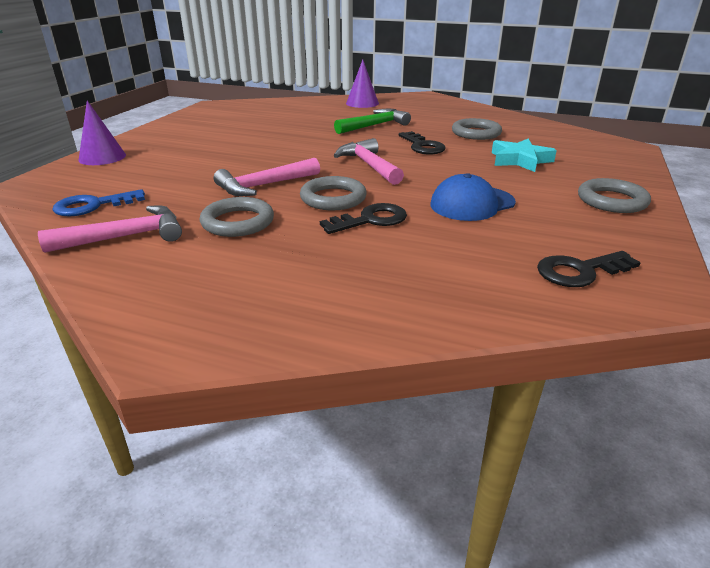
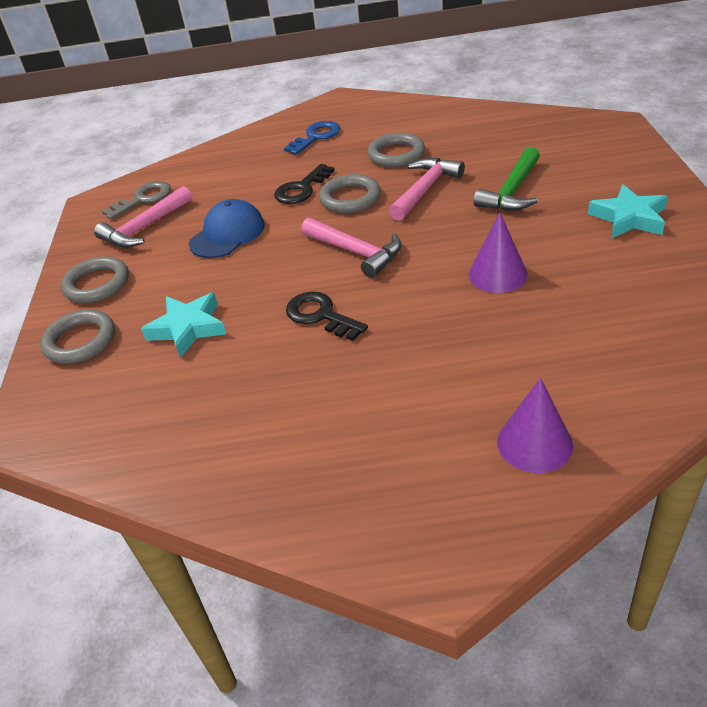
camera: 160 degrees right, 10 degrees up
(93, 206) = (521, 128): blue key -> blue key (316, 137)
(102, 157) = (636, 164): purple cone -> purple cone (497, 274)
(126, 236) = (451, 122): pink hammer -> pink hammer (144, 228)
(180, 138) = (629, 218): none -> turquoise star
(374, 125) = (428, 351): green hammer -> green hammer (512, 191)
(476, 133) = (260, 387): grey ring -> grey ring (80, 341)
(580, 271) = (143, 199): black key -> grey key

